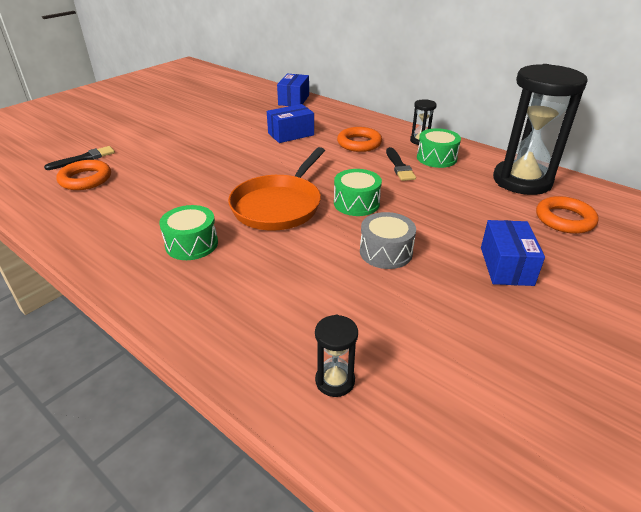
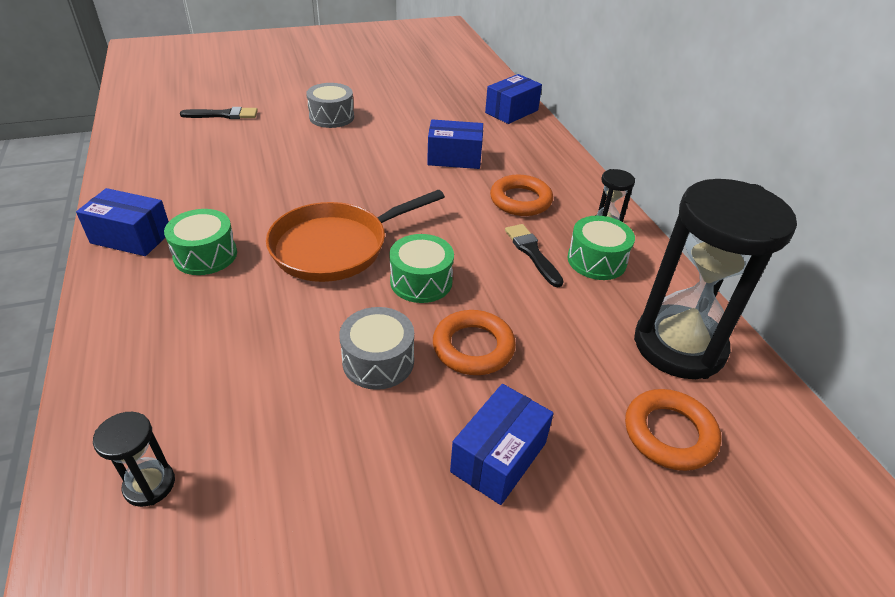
camera: 30 degrees right, 5 degrees up
(85, 179) = (199, 139): orange ring -> orange ring (473, 347)
(114, 256) = (131, 237): none -> blue box
(174, 136) = (331, 117): none -> grey drum
(399, 166) = (532, 253): black brush -> black brush turned 135 degrees clockwise

